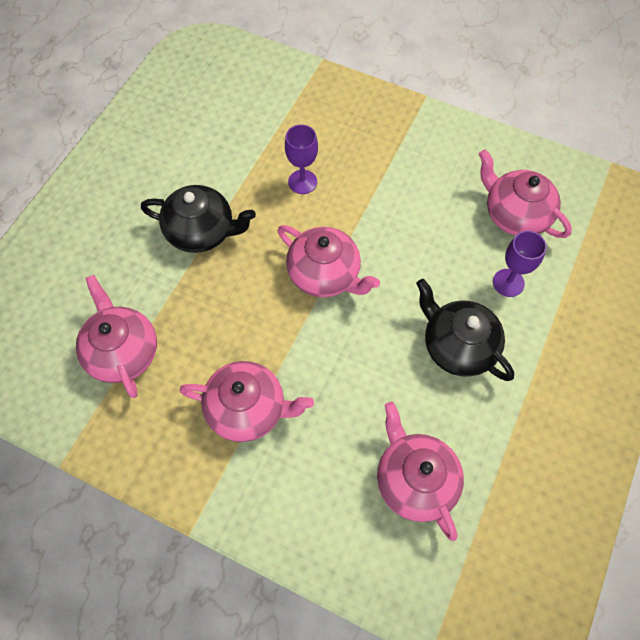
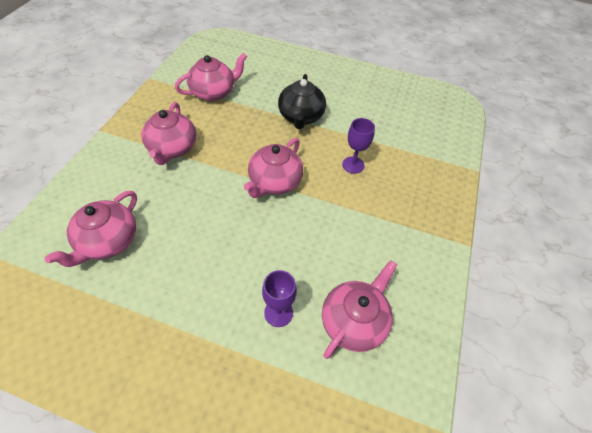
camera: 80 degrees right, 10 degrees down
(414, 480) = (108, 241): pink teapot -> pink teapot turned 150 degrees clockwise
(457, 346) = (215, 270): black teapot -> none

